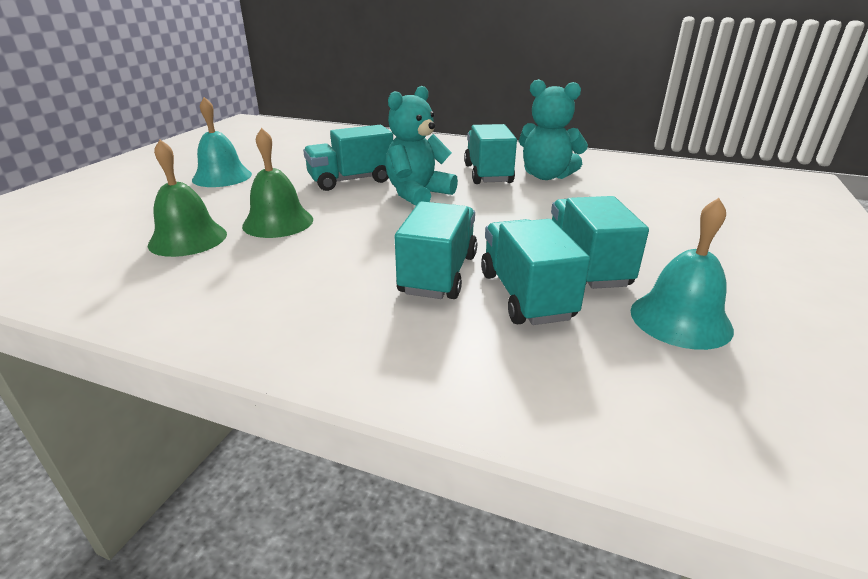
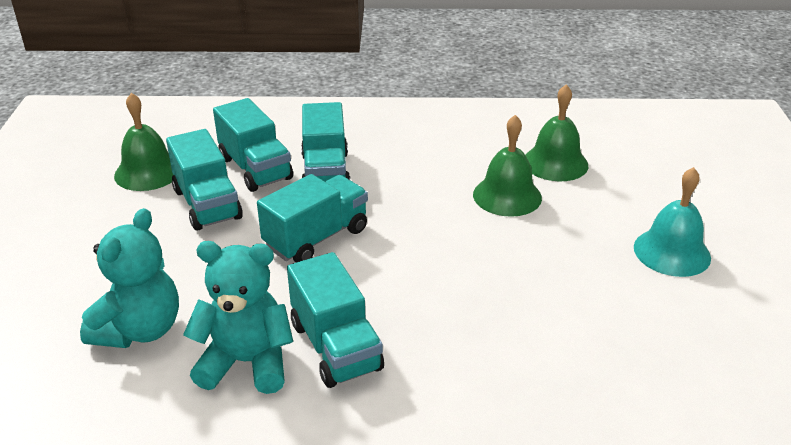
camera: 160 degrees right, 5 degrees up
(351, 180) = (509, 282): turquoise truck -> turquoise truck (316, 238)
(417, 194) = (405, 272): turquoise teddy bear -> turquoise teddy bear (140, 330)
(680, 319) = (148, 172): turquoise bell -> green bell

